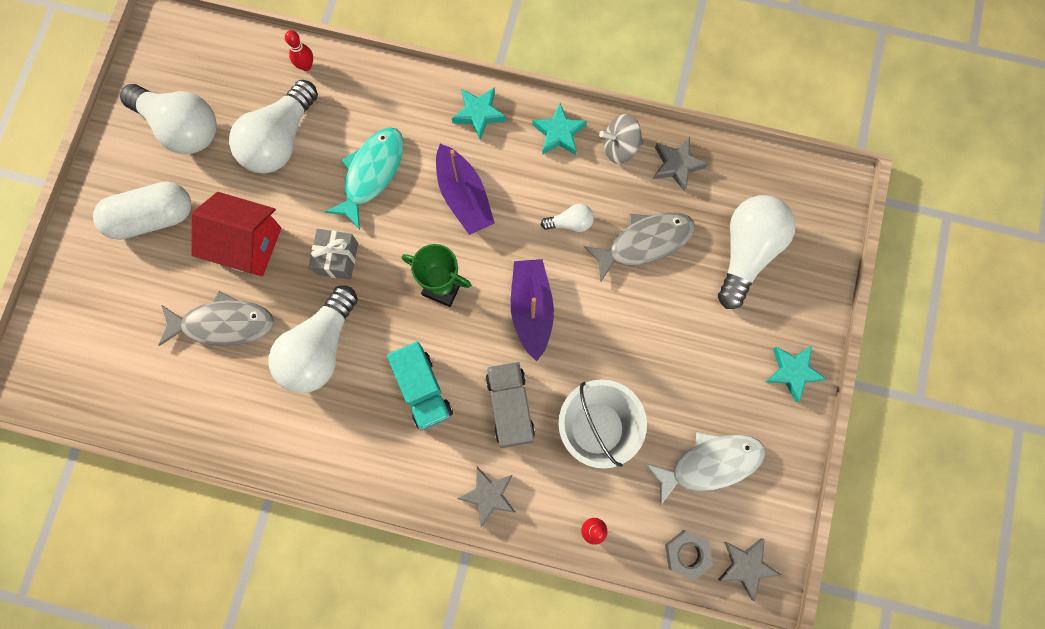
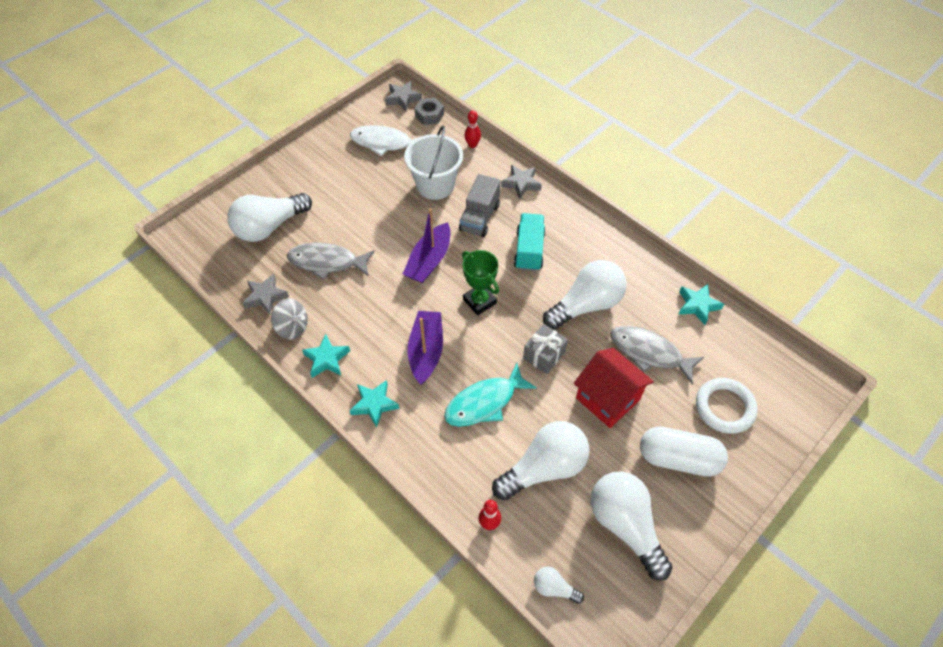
camera: 150 degrees left, 20 degrees down
(121, 300) = (724, 407): none -> white ring
(570, 223) = (365, 297): white light bulb -> white light bulb (554, 588)
(792, 372) = (302, 160): turquoise star -> turquoise star (697, 305)

